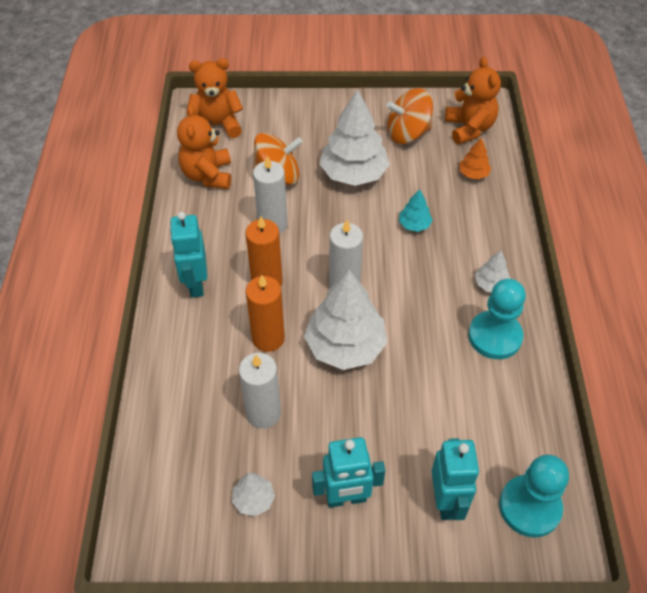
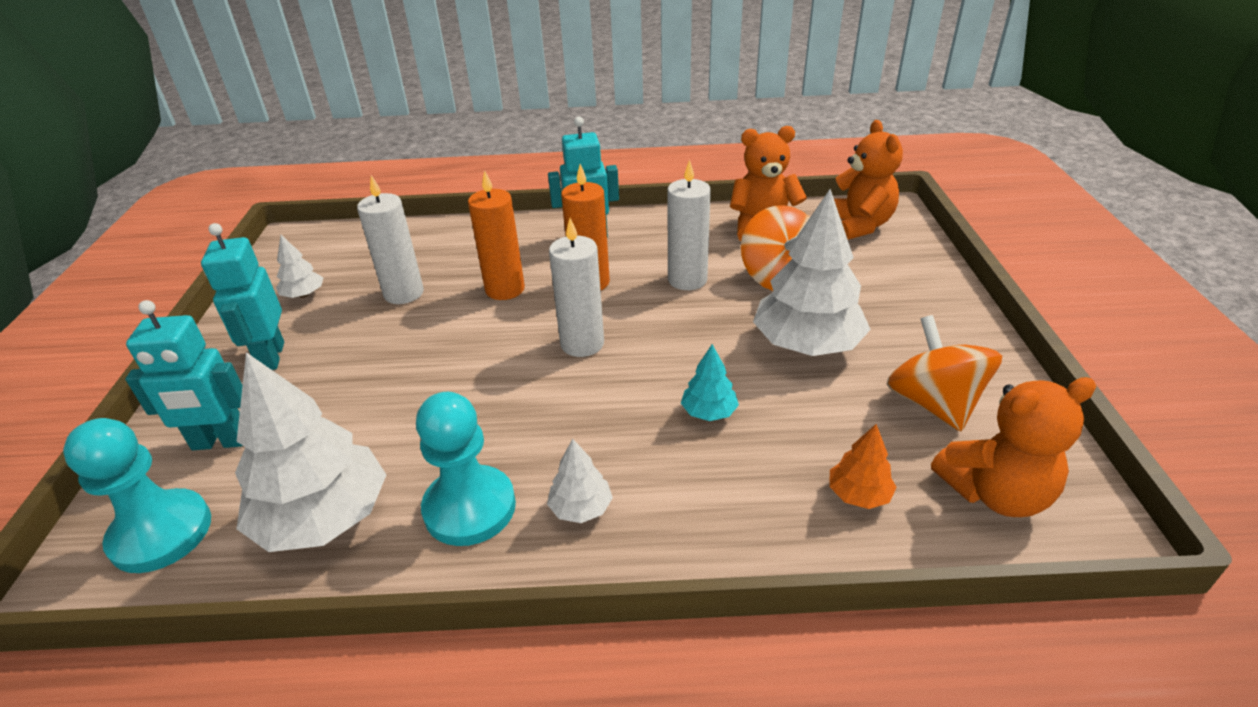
camera: 90 degrees right, 15 degrees down
(345, 346) = (482, 348): white tree -> white tree (324, 517)

